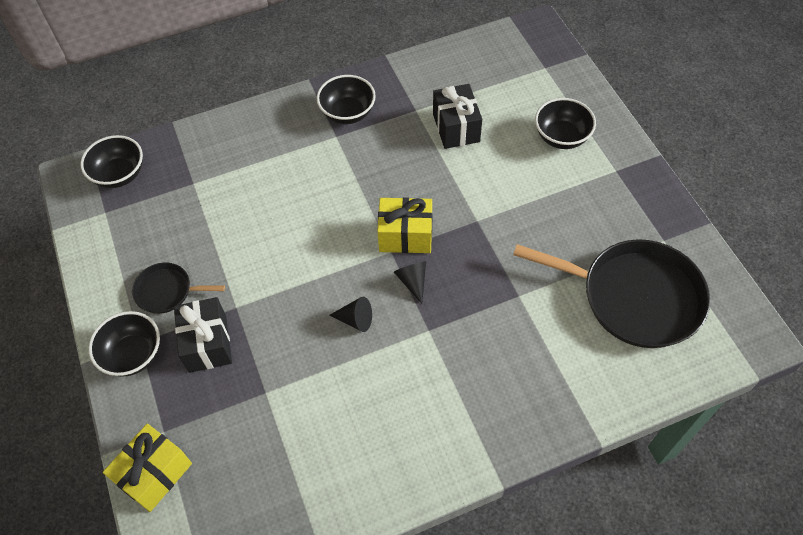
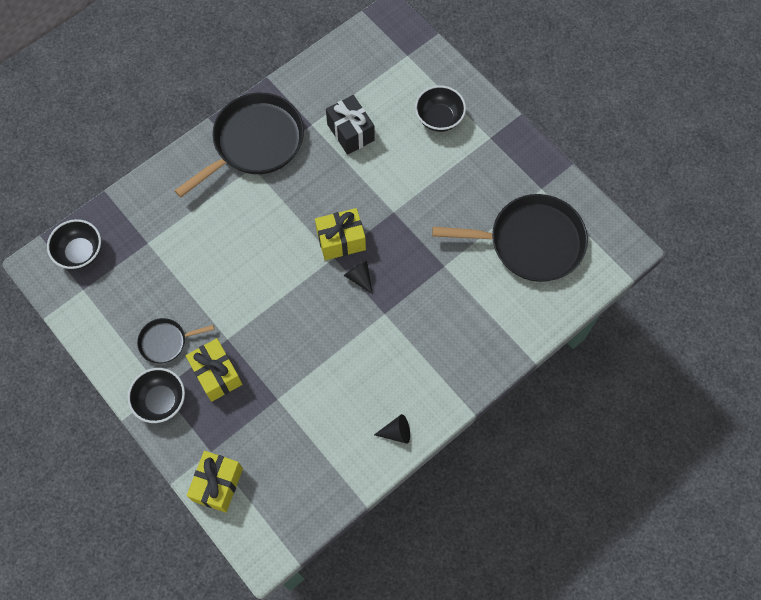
camera: 20 degrees left, 10 degrees up
(207, 343) = (216, 374): black gift -> yellow gift
(348, 113) = (255, 142): black bowl -> black pan
(355, 320) = (325, 321): black cone -> black cone (396, 432)

